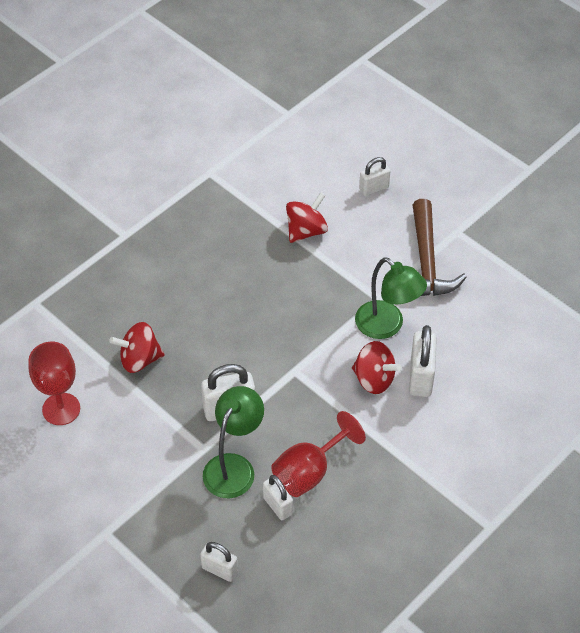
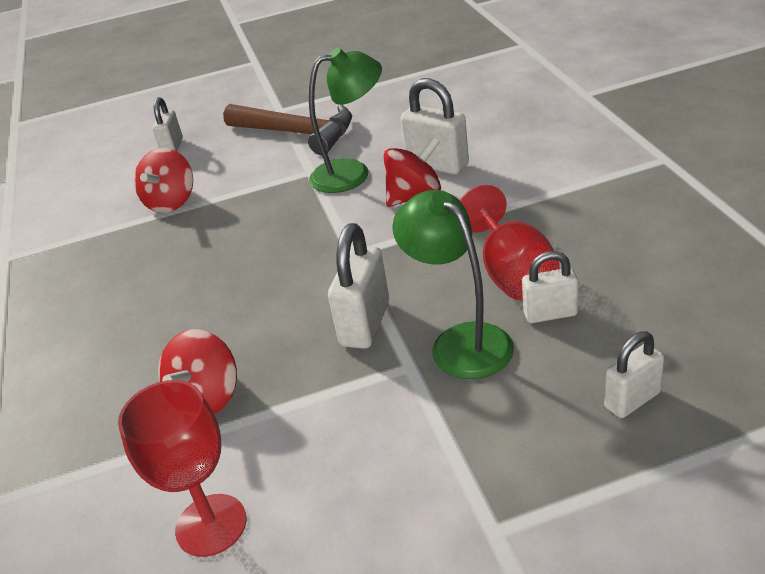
camera: 55 degrees left, 15 degrees down
(306, 231) = (171, 202): red spinning top -> red spinning top turned 150 degrees counterclockwise

